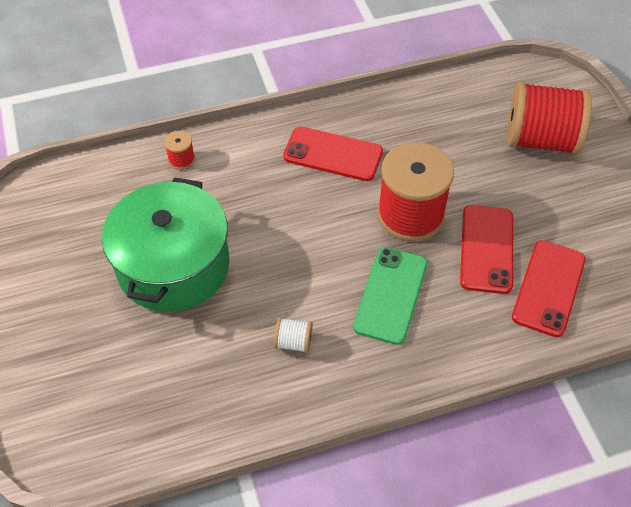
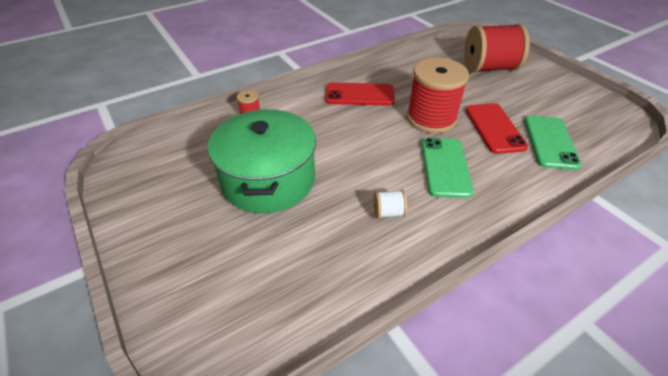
camera: 15 degrees left, 10 degrees down
(548, 288) = (550, 142): red phone -> green phone

